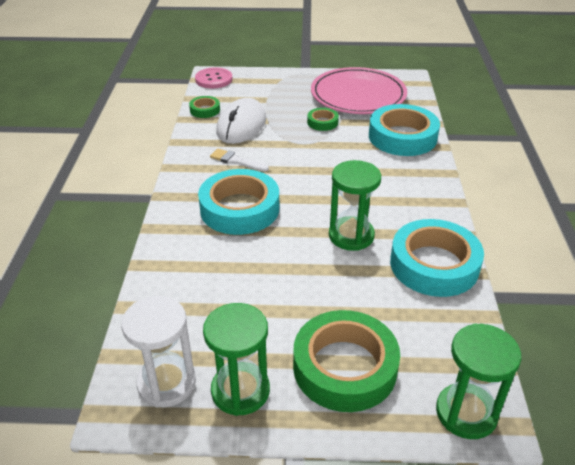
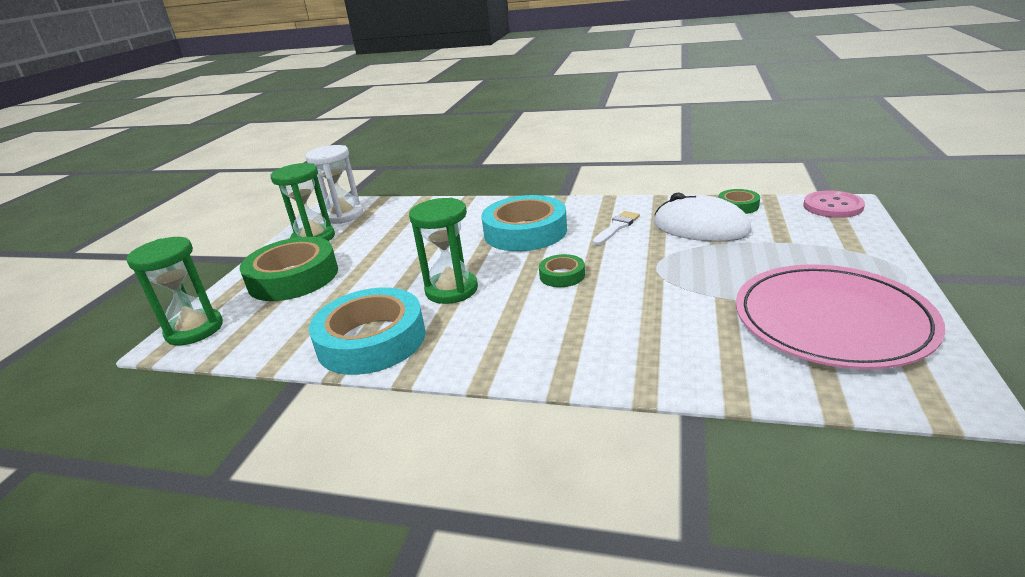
camera: 105 degrees right, 10 degrees down
(322, 122) = (718, 282): green tape -> green tape (562, 275)
(402, 137) = (678, 353): turquoise tape -> none

